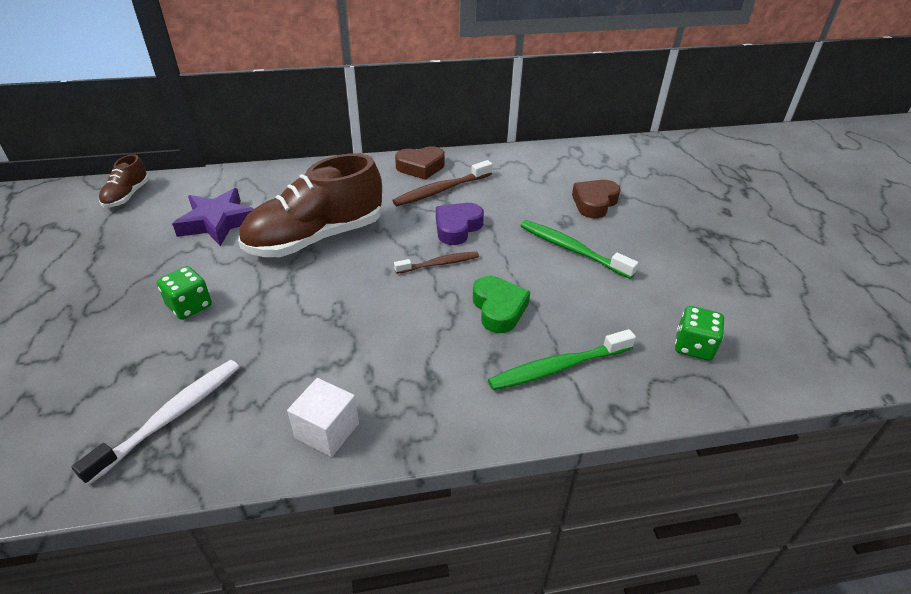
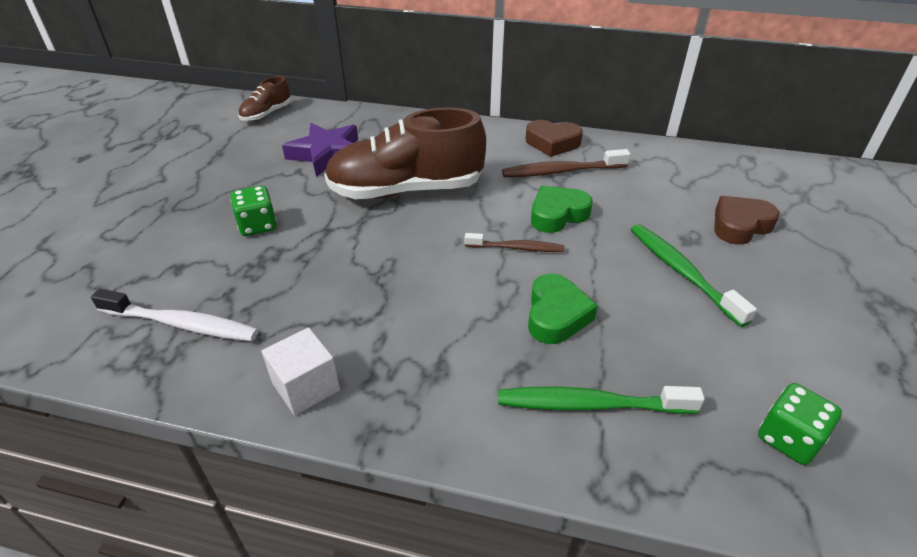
camera: 25 degrees right, 0 degrees up
(170, 417) = (181, 324): white toothbrush -> white toothbrush turned 45 degrees clockwise
(457, 228) = (557, 215): purple heart -> green heart

